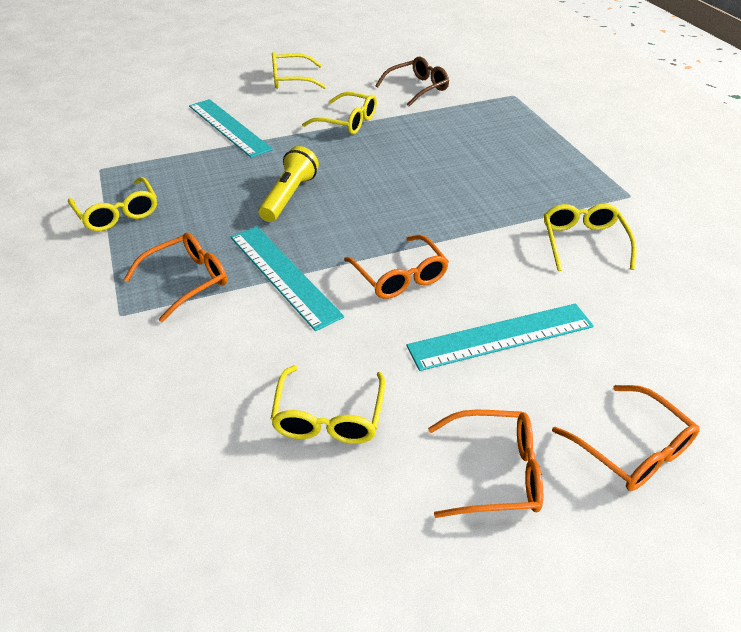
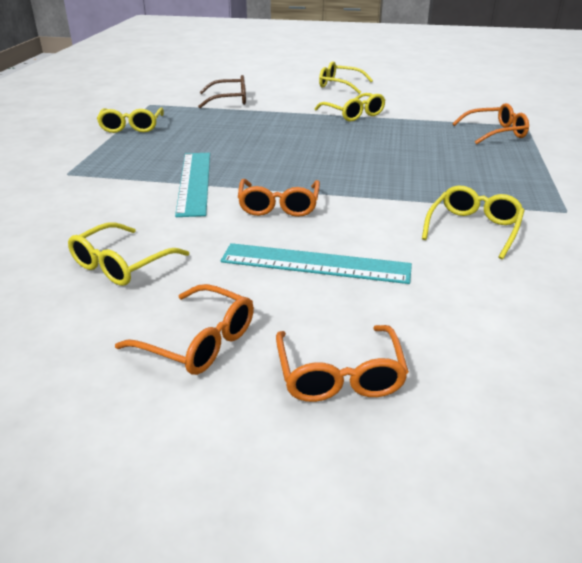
camera: 30 degrees right, 10 degrees down
(187, 280) = (128, 168): orange glasses -> orange glasses (495, 133)
(229, 127) = (260, 101): turquoise ruler -> none
(289, 196) = (255, 143): yellow flashlight -> none
(417, 88) = (439, 106): brown glasses -> brown glasses (229, 100)

